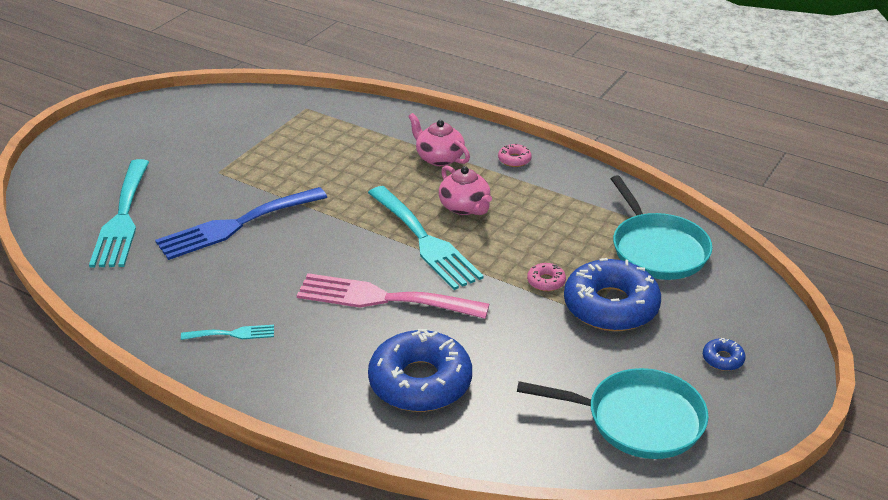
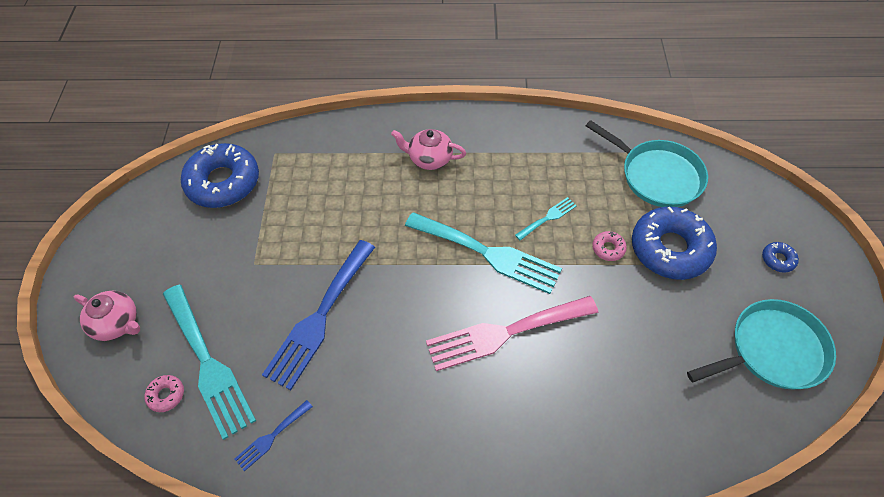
camera: 30 degrees left, 20 degrees up
(125, 281) = (271, 437): none -> blue fork
(233, 334) = (415, 442): turquoise fork -> turquoise fork (548, 218)
(420, 382) = (601, 405): blue donut -> blue donut (223, 182)
(465, 207) = (490, 202): pink teapot -> pink teapot (117, 323)
(514, 160) = (488, 133): pink donut -> pink donut (166, 395)

